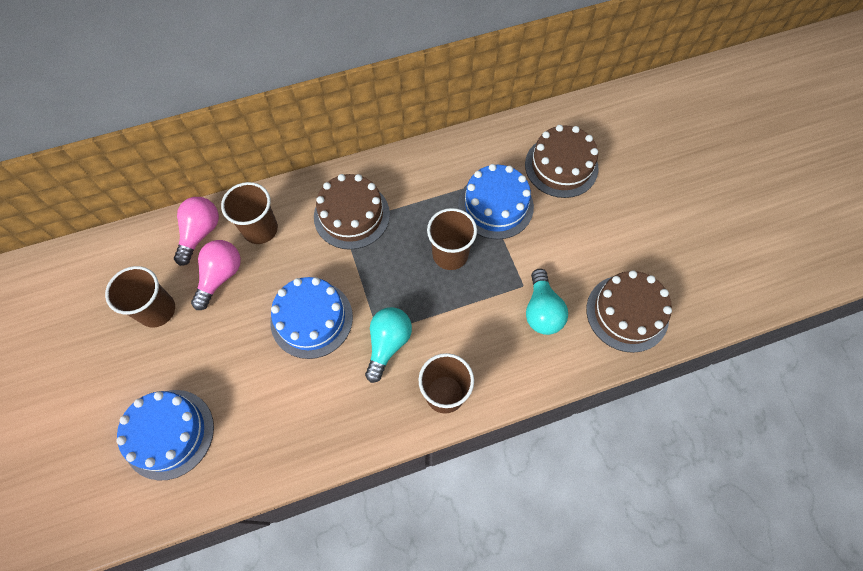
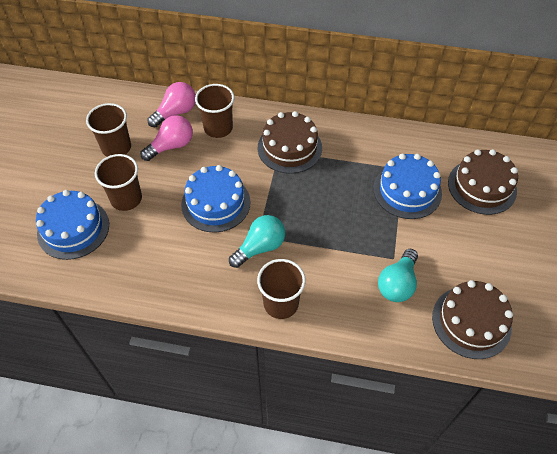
camera: 30 degrees right, 10 degrees down
(450, 254) = (348, 208): brown cup -> brown cup (126, 199)

